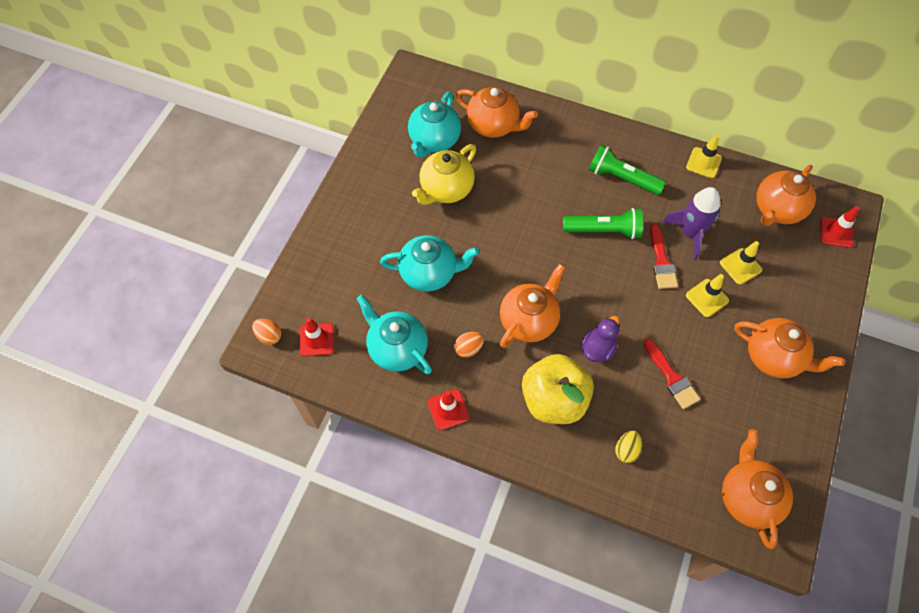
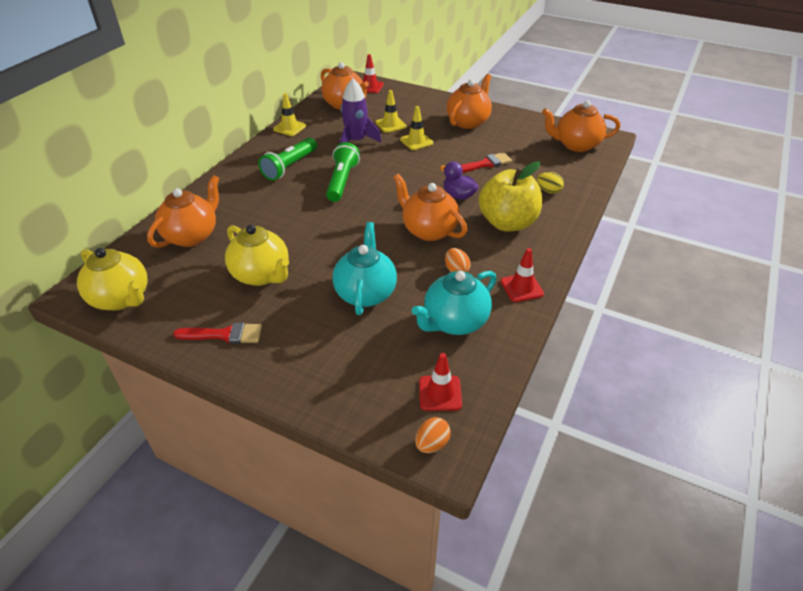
camera: 85 degrees left, 20 degrees down
(409, 102) = (121, 299): none -> yellow teapot
(434, 141) = (190, 281): turquoise teapot -> none
(661, 261) = (380, 157): red brush -> red brush (224, 334)

